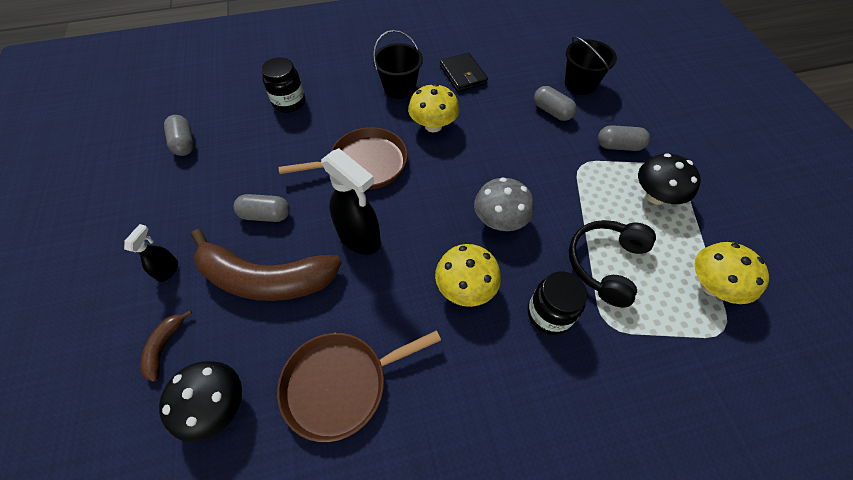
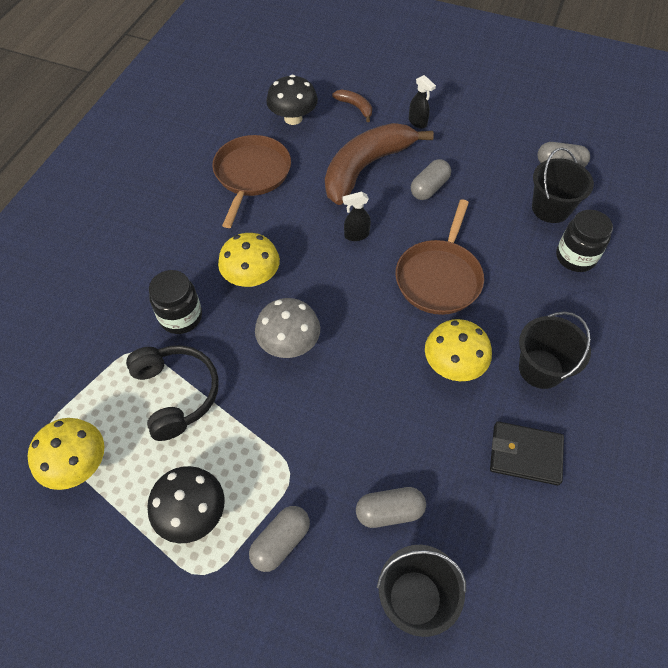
camera: 125 degrees right, 0 degrees up
(244, 131) = (550, 208): none -> black bucket
(360, 238) = (356, 235): black spray bottle -> black spray bottle, size x0.51

